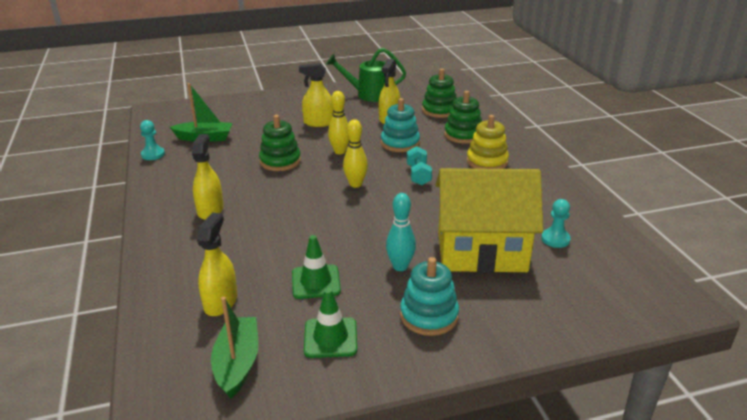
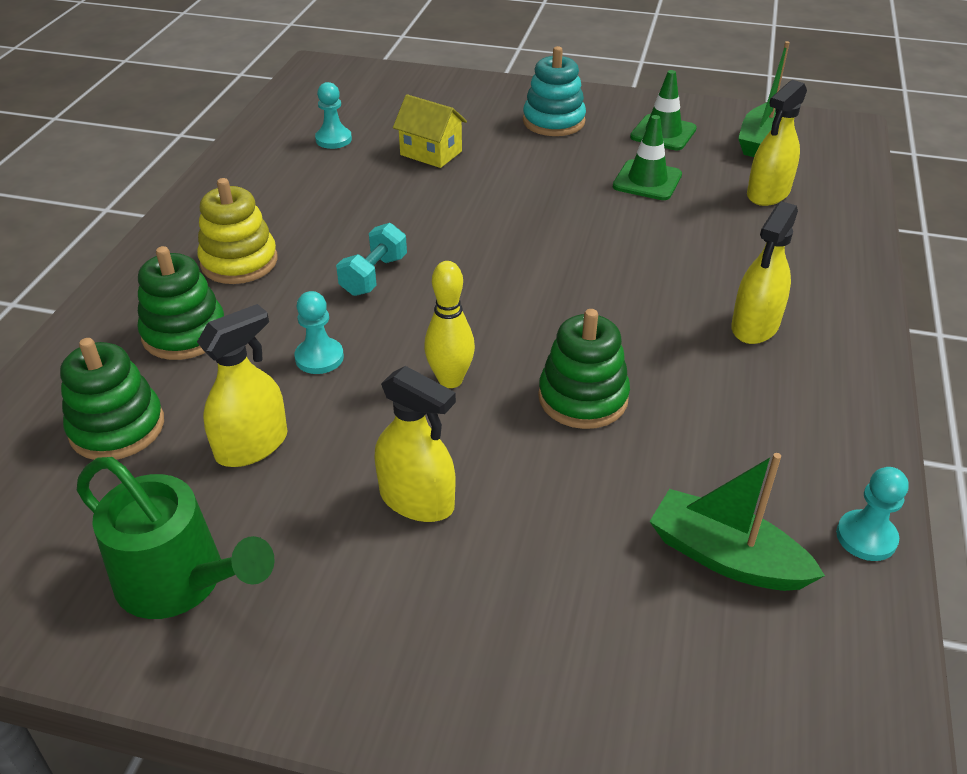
camera: 150 degrees left, 10 degrees up
(355, 184) = (488, 294): yellow bowling pin -> none
(400, 143) = (319, 358): turquoise stacking toy -> turquoise pawn
(400, 266) = (538, 167): turquoise bowling pin -> none
(481, 252) = (431, 153): yellow house -> yellow house, size x0.46

